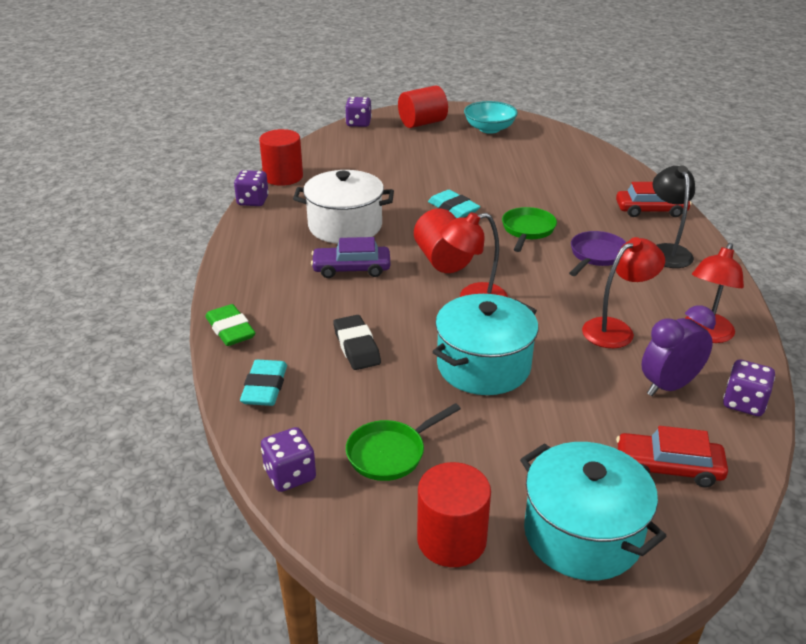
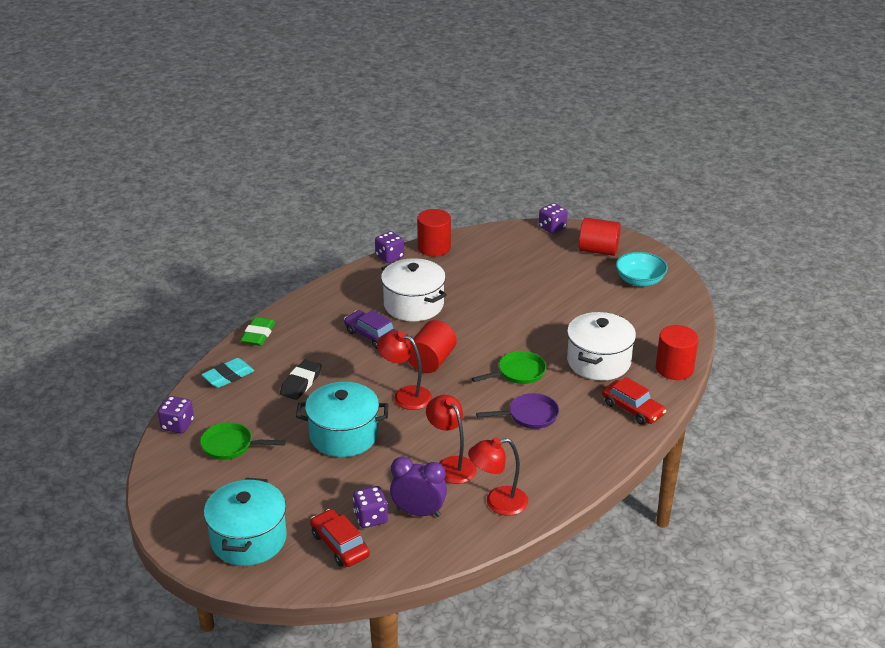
camera: 45 degrees right, 0 degrees up
(451, 539) = (194, 499): red cylinder -> red cylinder (674, 368)
(453, 209) = (499, 330): turquoise eraser -> none
(567, 192) = (598, 361): none -> white pot
(616, 329) = (451, 465): red lamp -> red lamp turned 135 degrees counterclockwise
(666, 251) = (582, 442): black lamp -> none
(744, 403) = (441, 549): purple dice -> purple dice (370, 518)

